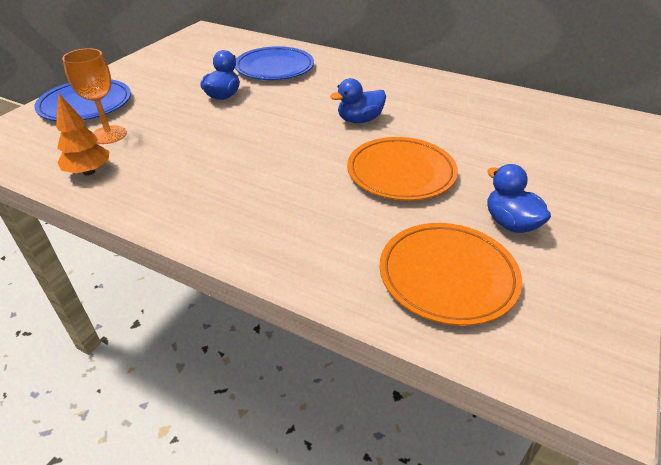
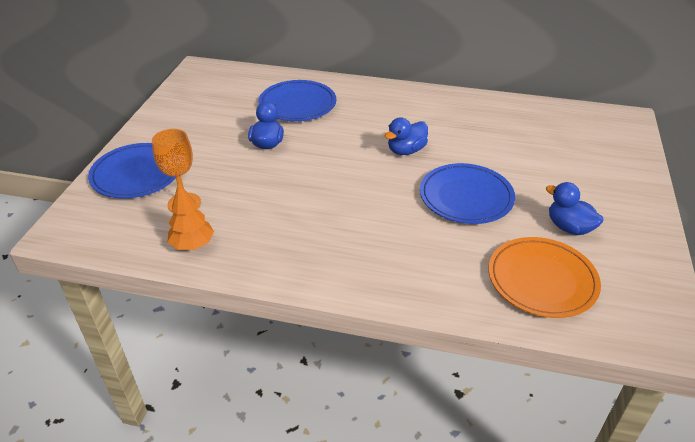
camera: 15 degrees left, 0 degrees up
(401, 173) = (466, 197): orange plate -> blue plate

